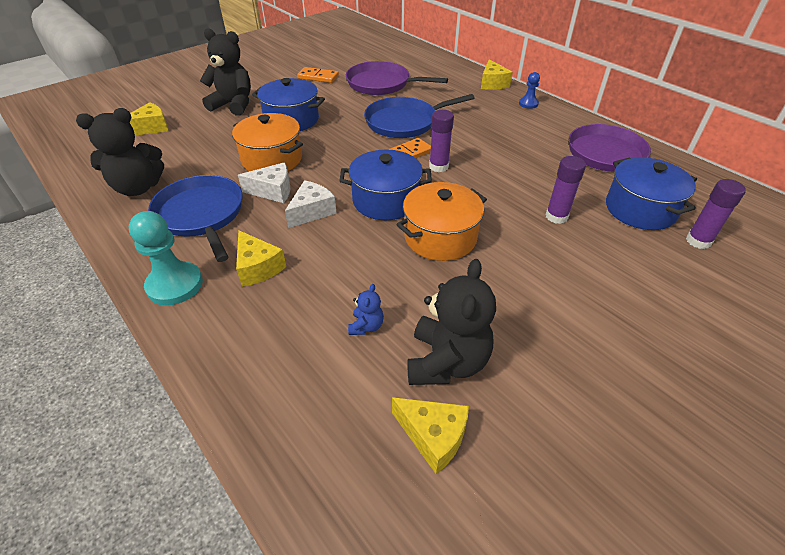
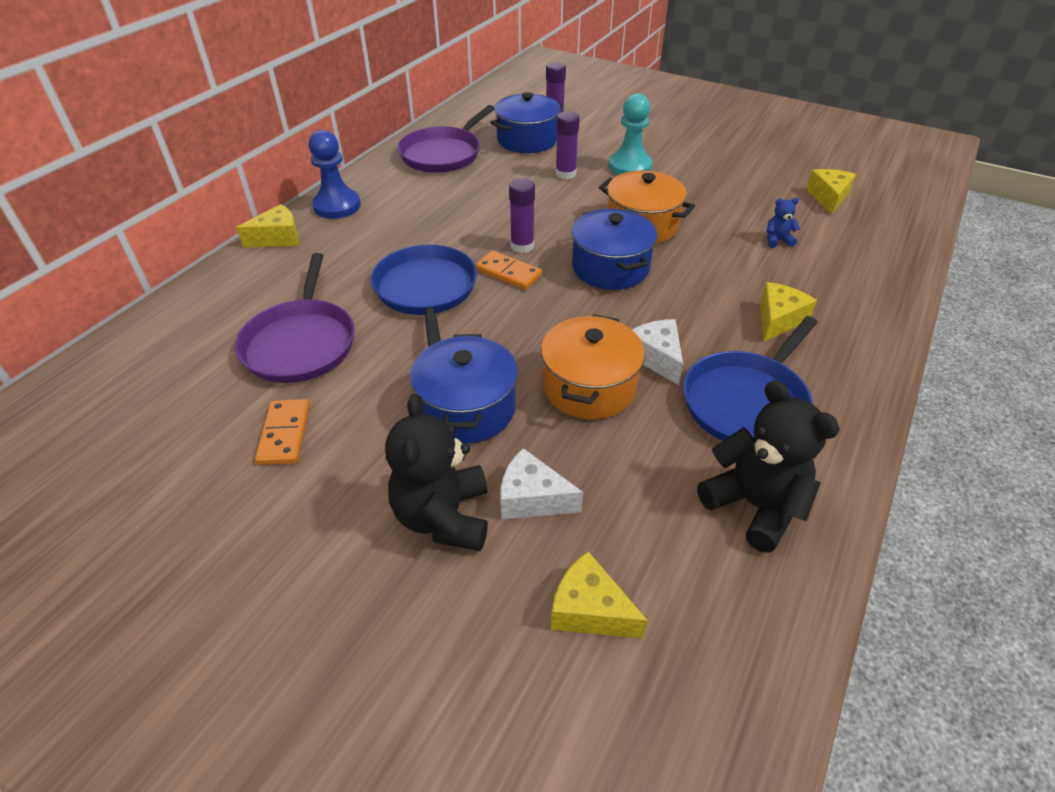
camera: 110 degrees left, 0 degrees up
(175, 285) = (853, 367): turquoise pawn -> turquoise pawn (629, 166)
(312, 211) = (668, 313): white cheese -> white cheese (532, 498)
(404, 122) = (426, 291): blue pan -> blue pan turned 150 degrees counterclockwise
(446, 362) = (770, 202): black teddy bear -> none
(528, 104) = (337, 206): blue pawn -> blue pawn, size x1.82

